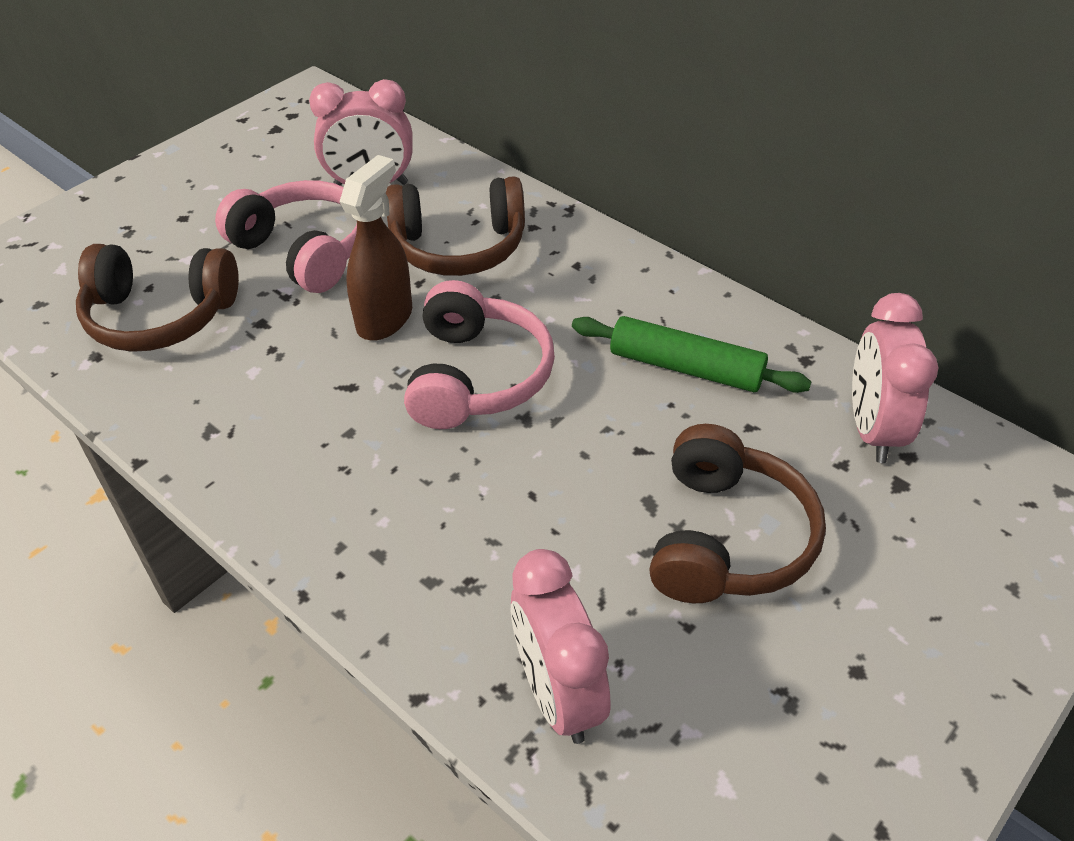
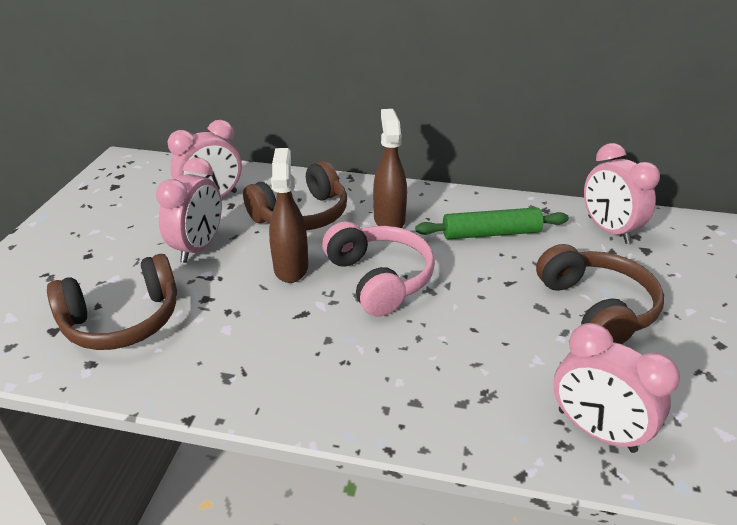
camera: 30 degrees left, 10 degrees down
(304, 250) = (199, 247): pink headphones -> pink clock
(564, 294) = (389, 219): none -> brown spray bottle

